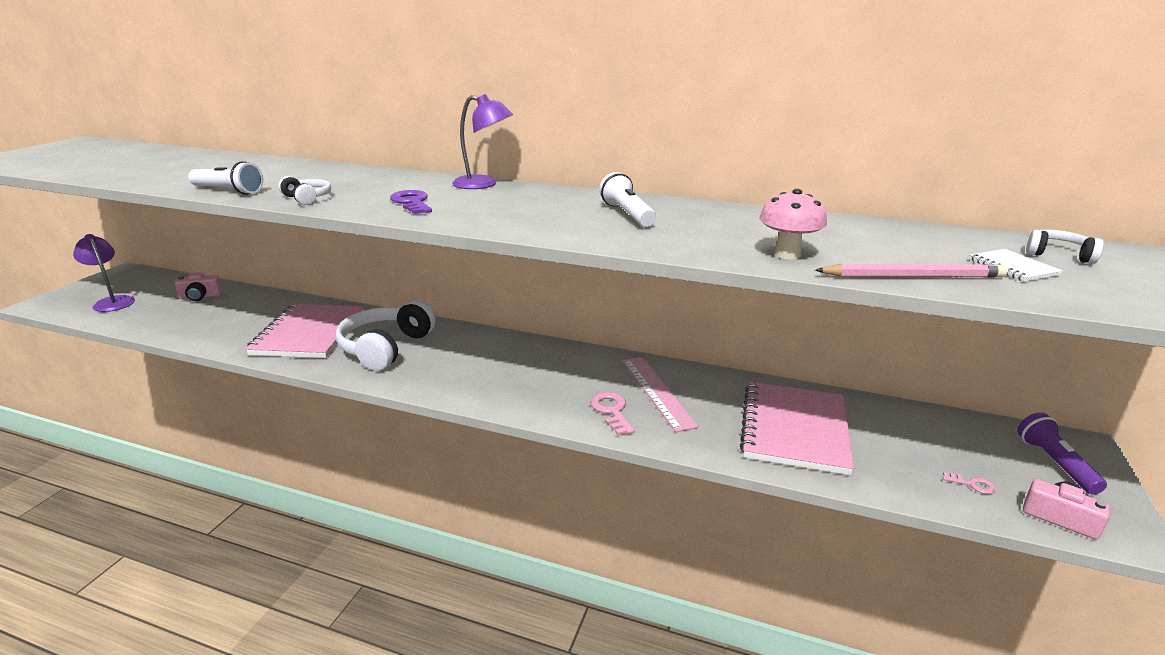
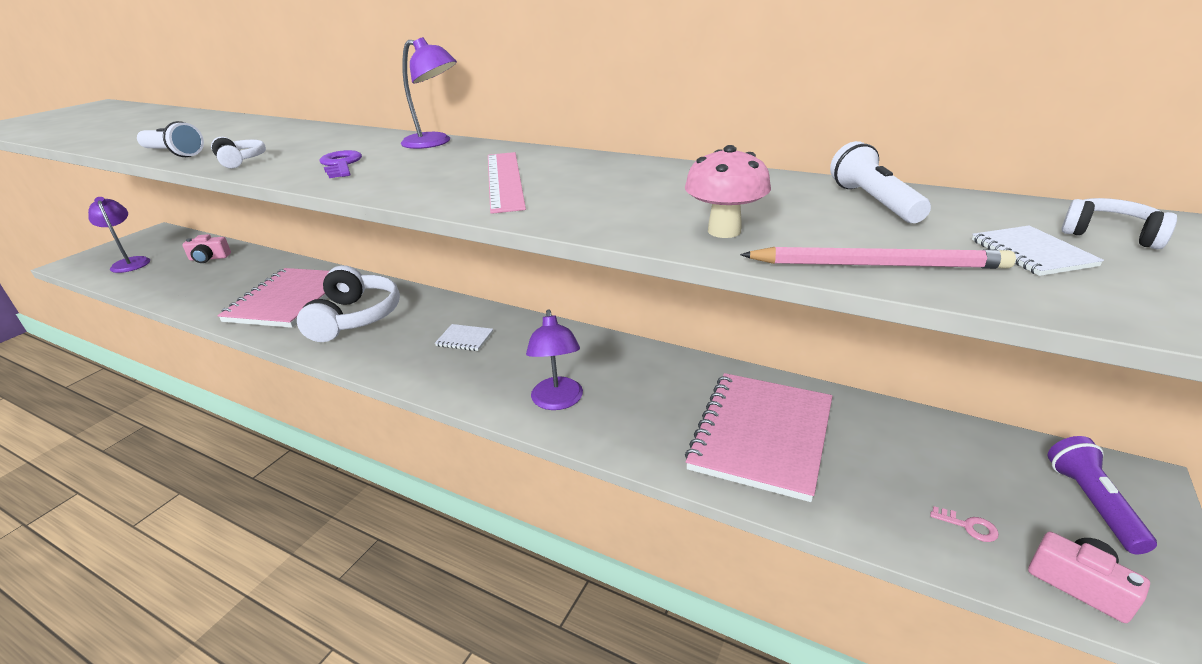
camera: 10 degrees right, 5 degrees up
(385, 347) = (355, 317): white headphones -> white headphones turned 150 degrees clockwise
(503, 363) = (465, 339): none -> white notebook
(611, 411) = (558, 401): pink key -> purple lamp
(627, 214) = (564, 177): white flashlight -> white flashlight (873, 202)
(657, 391) = (617, 380): pink ruler -> pink ruler (504, 180)

